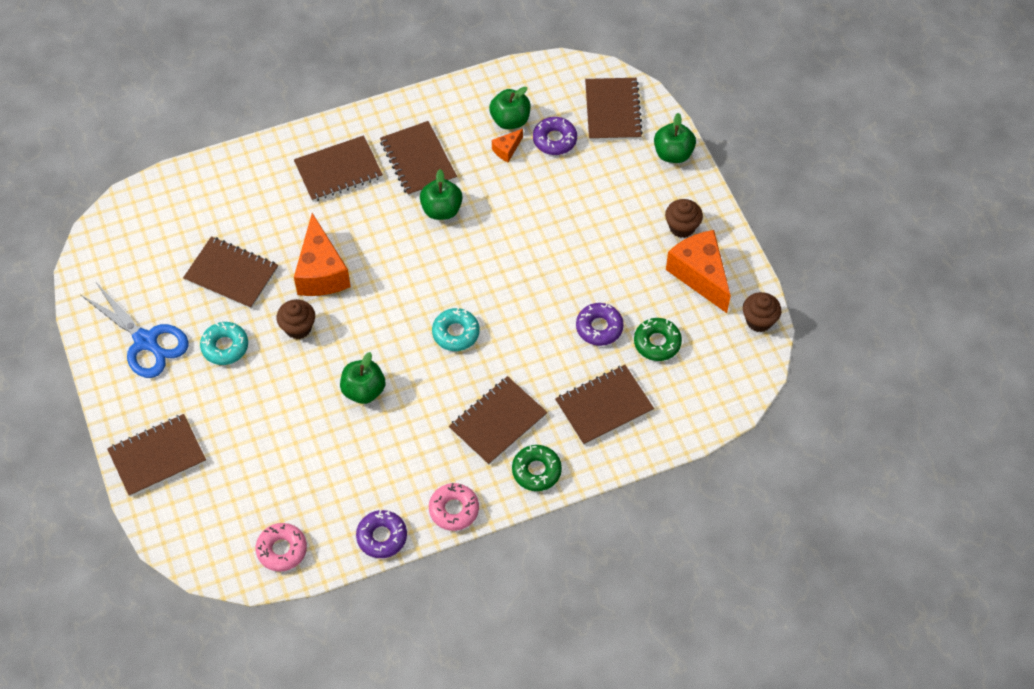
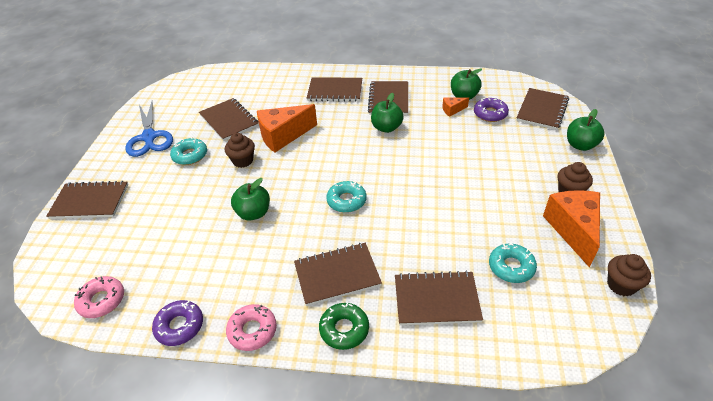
camera: 30 degrees right, 15 degrees down
(321, 272) = (283, 136): orange cheese -> orange cheese turned 45 degrees clockwise
(599, 327) = (464, 237): purple donut -> none
(657, 343) = (511, 267): green donut -> turquoise donut

